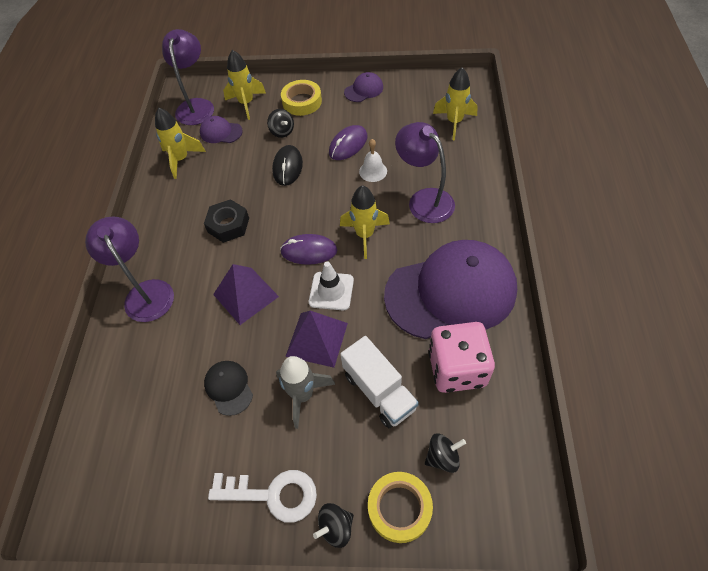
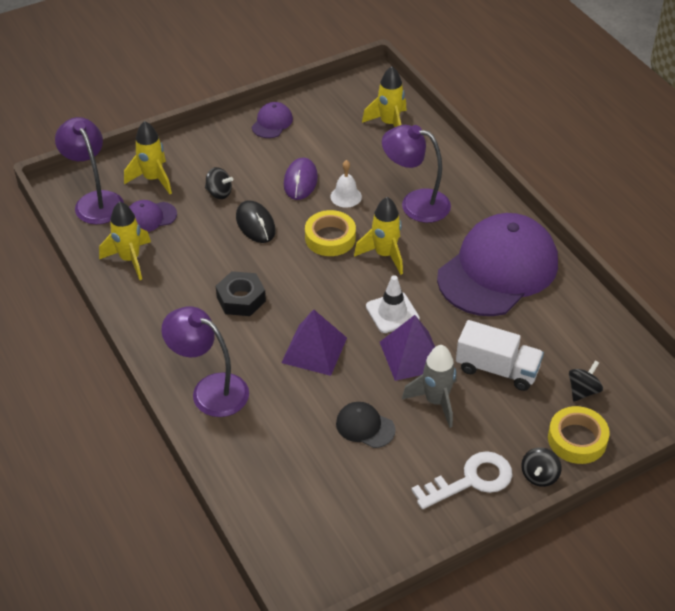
camera: 35 degrees left, 10 degrees down
(302, 102) = (214, 156): yellow tape -> yellow tape (330, 238)
(309, 251) = (343, 289): purple mouse -> none
(457, 369) = (547, 325): pink dice -> none

